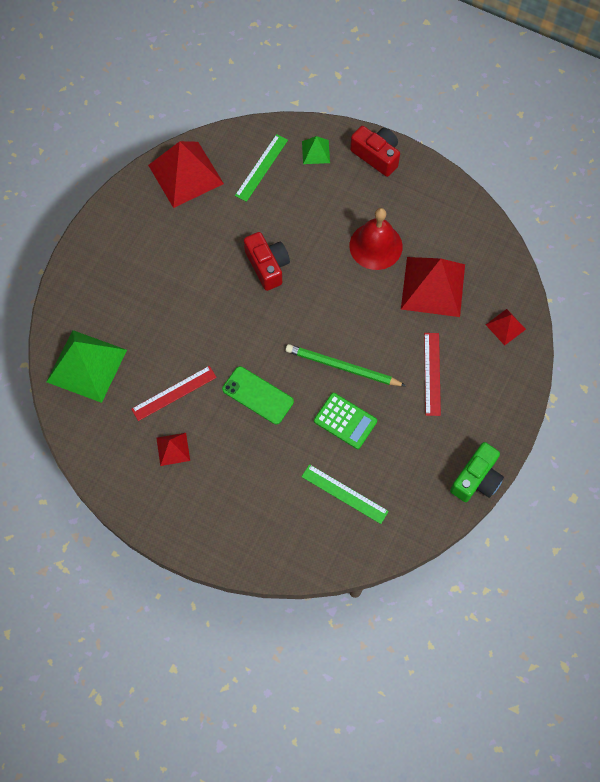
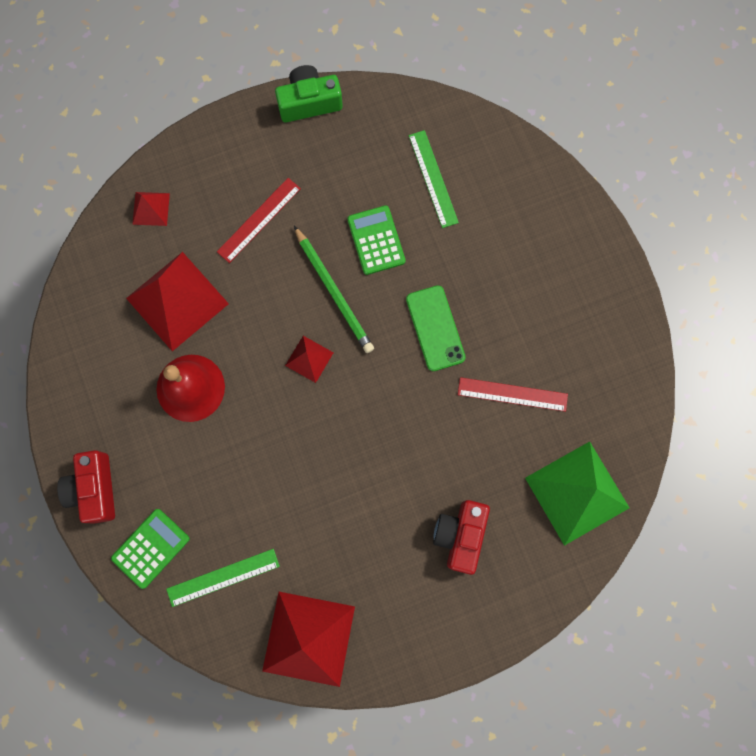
camera: 140 degrees left, 10 degrees up
(173, 449) = (555, 340): red pyramid -> red pyramid (309, 359)
(267, 266) = (314, 455): red camera -> red camera (460, 535)
(315, 152) = (151, 548): green pyramid -> green calculator

